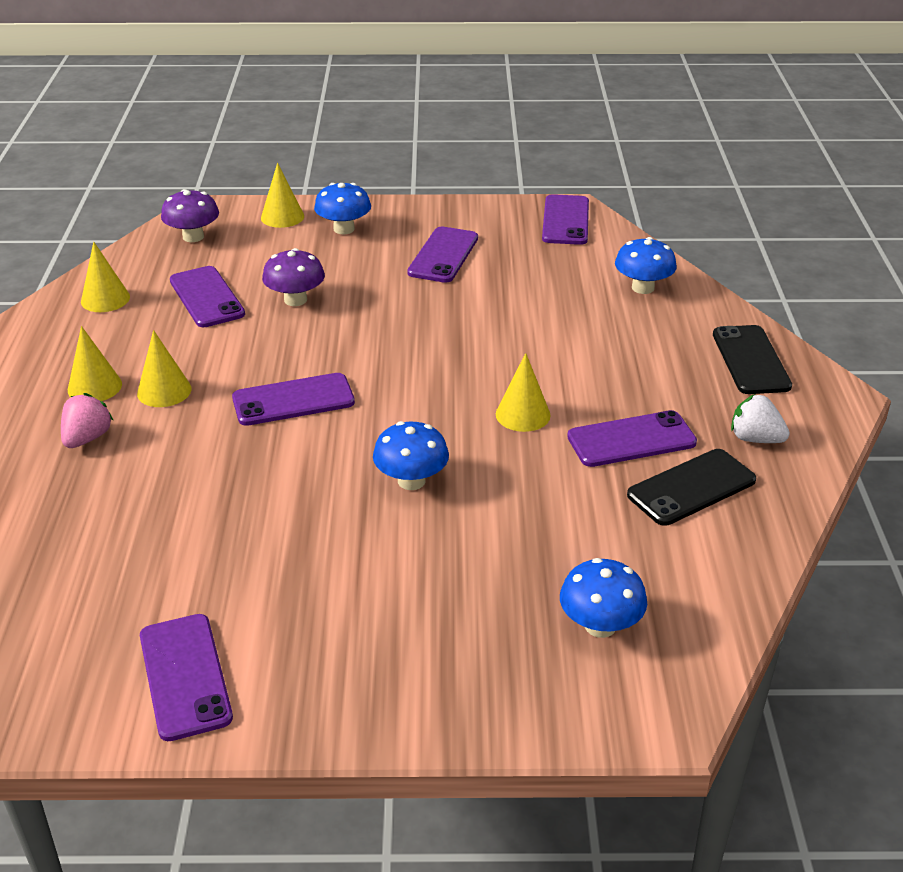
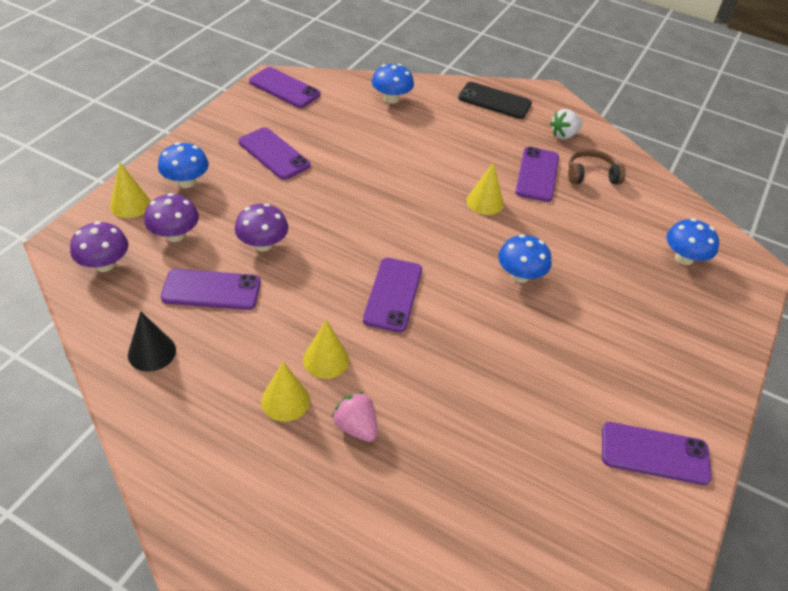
camera: 65 degrees left, 10 degrees up
(105, 299) = (152, 352): yellow cone -> black cone
(263, 252) = (175, 235): none -> purple mushroom
(691, 487) = (591, 175): black phone -> brown headphones

